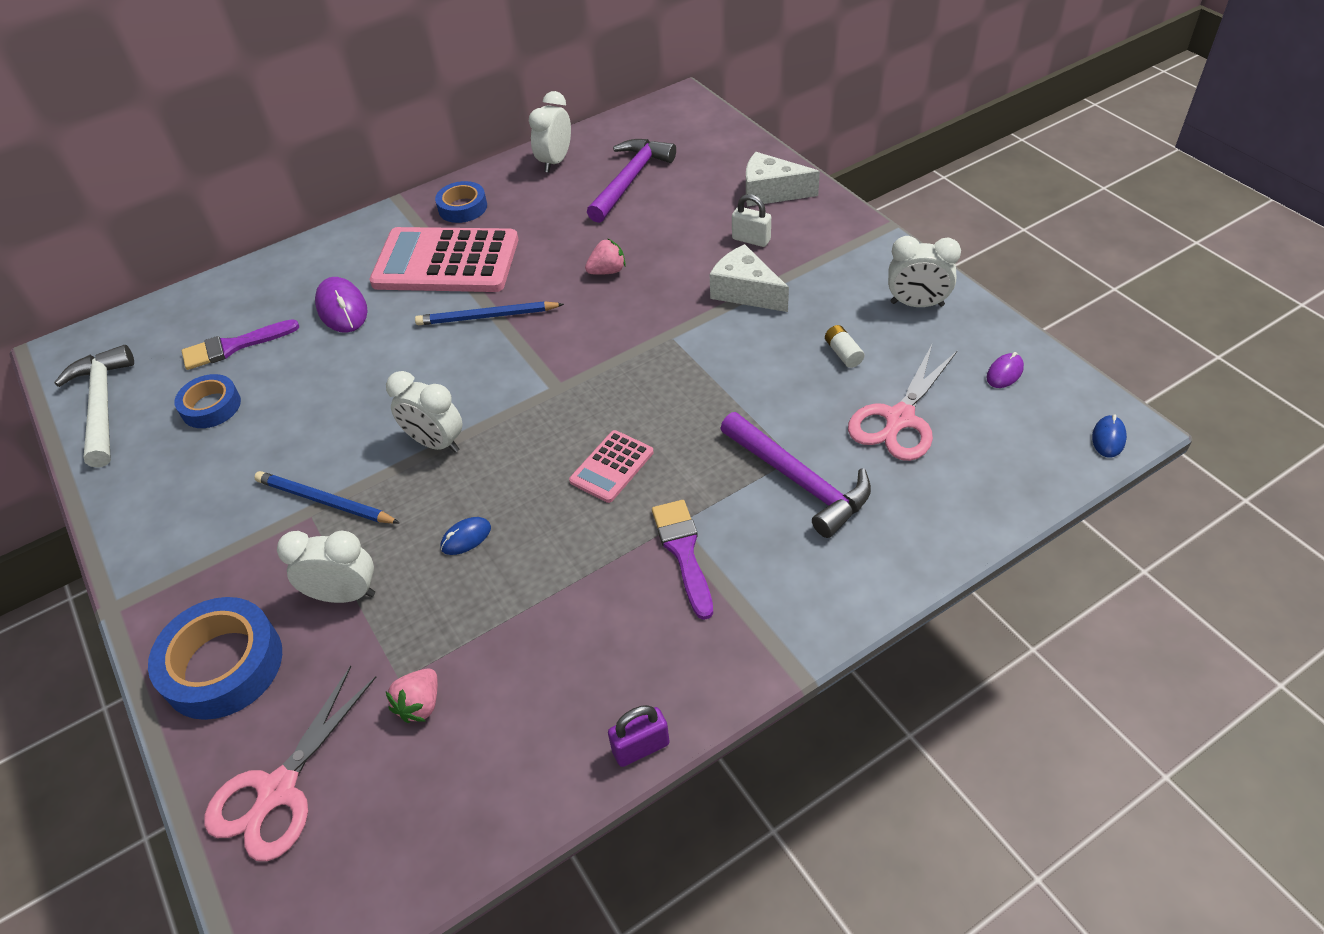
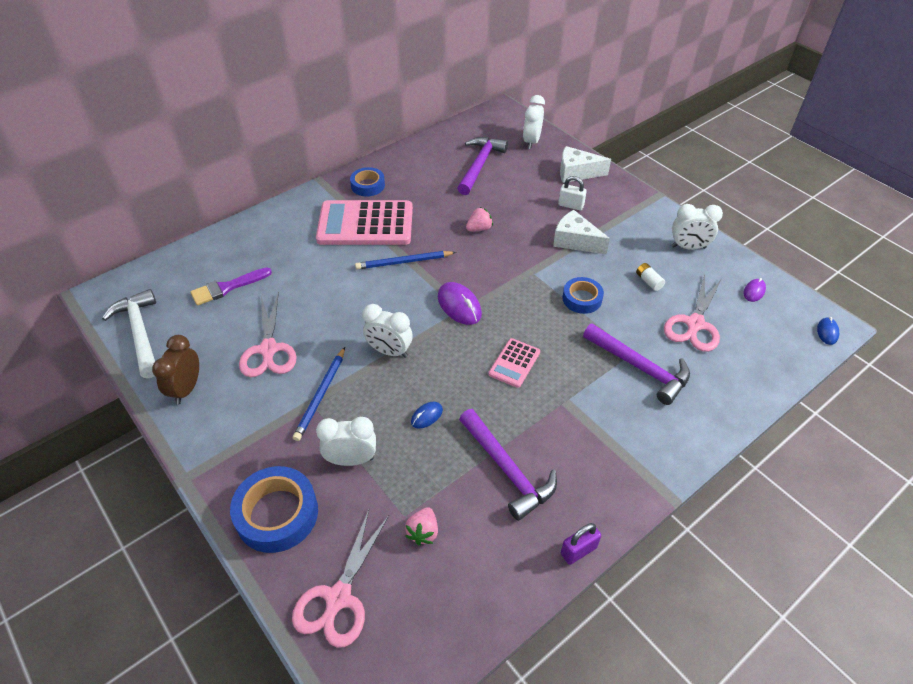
camera: 10 degrees left, 0 degrees up
(145, 484) = (186, 389): none -> brown clock
(211, 406) = (221, 331): blue tape -> blue tape (582, 299)
(268, 435) = (268, 350): none -> pink scissors
(324, 501) = (321, 395): blue pencil -> blue pencil turned 90 degrees counterclockwise
(342, 309) = (299, 259): purple mouse -> purple mouse (459, 306)
(555, 162) = (425, 152): white clock -> white clock (531, 142)
(563, 621) = (507, 469): none -> purple hammer
(683, 552) = (575, 419): purple brush -> none

